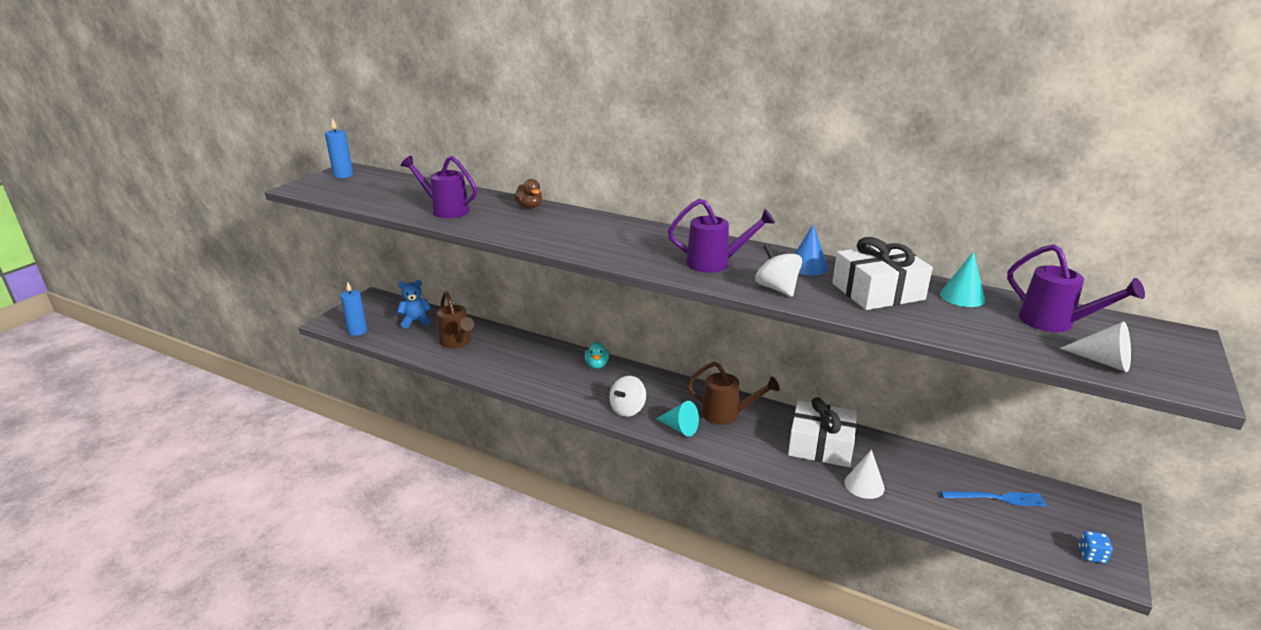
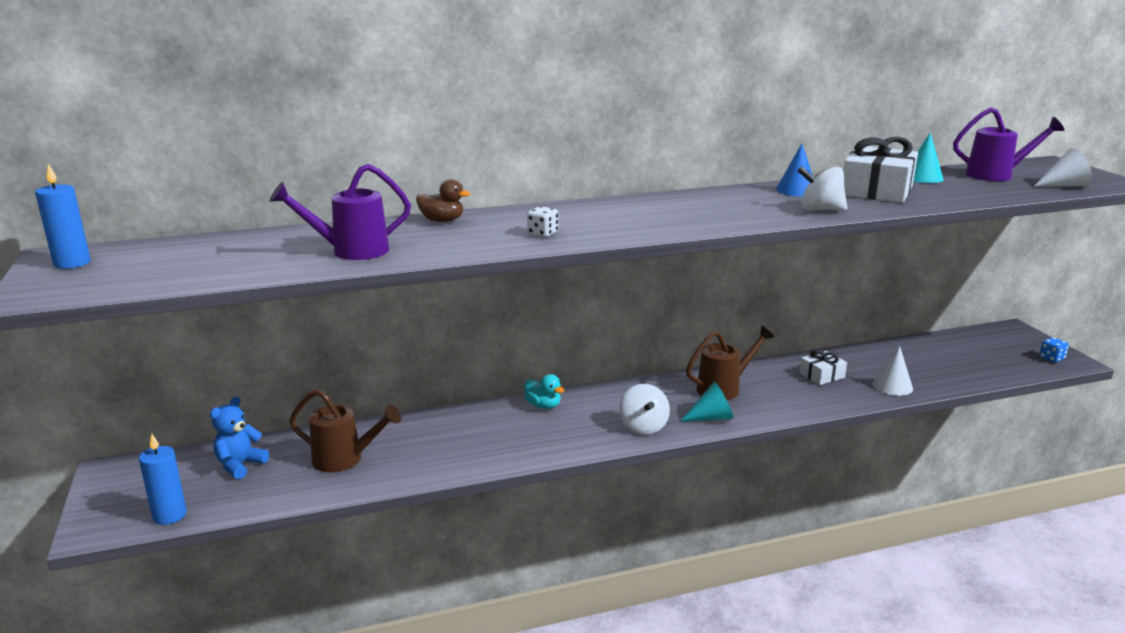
camera: 45 degrees left, 5 degrees down
(554, 235) = (543, 234): none -> white dice
(715, 263) = (734, 209): purple watering can -> none
(820, 445) = (821, 375): white gift -> white gift, size x0.54
(996, 498) = (963, 353): blue fork -> none

